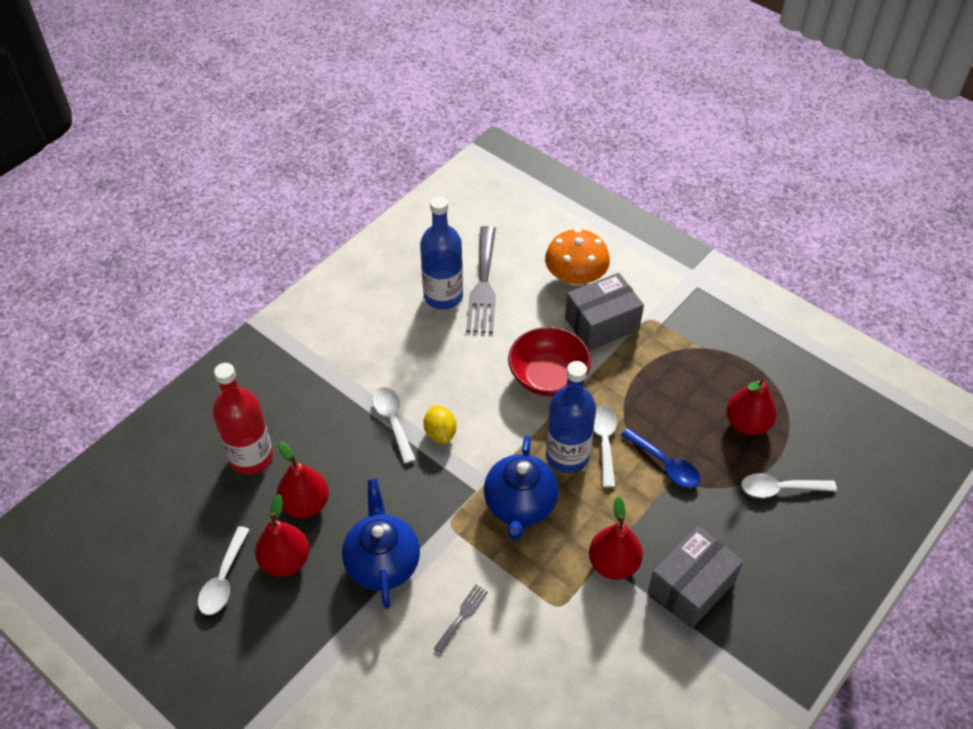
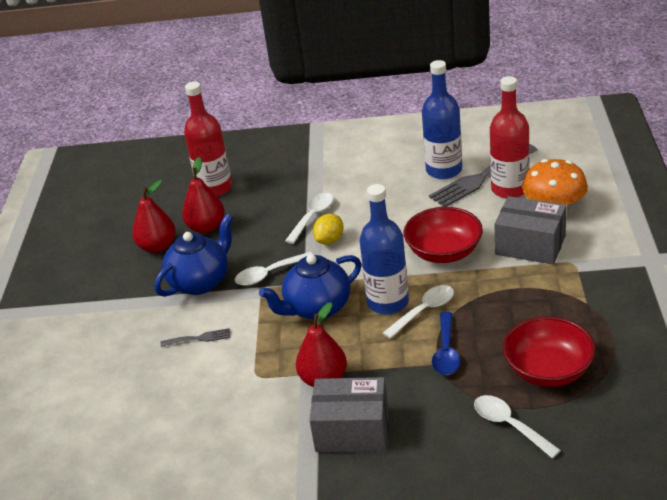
camera: 55 degrees right, 15 degrees down
(223, 579) = (119, 234): white spoon -> white spoon (269, 274)
(520, 280) = (510, 189): none -> red bottle
(747, 424) = (548, 370): red pear -> red bowl

